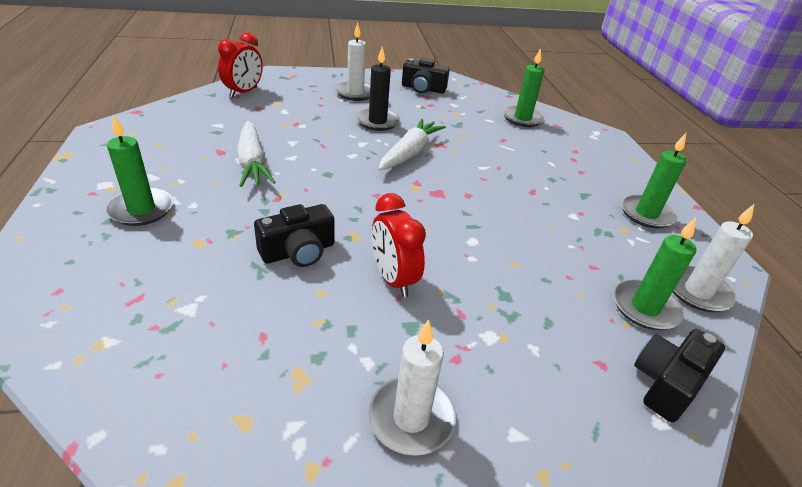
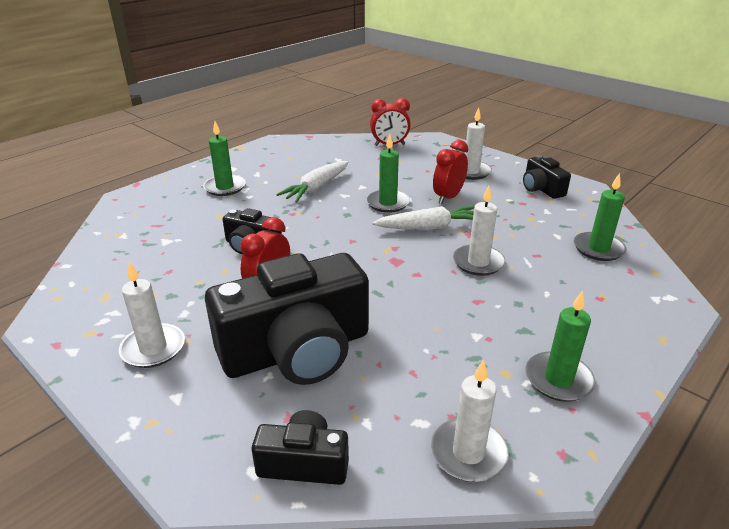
camera: 55 degrees right, 5 degrees down
(377, 121) = (448, 197): black candle -> red clock
(485, 163) = (478, 262): none -> white candle
(513, 312) = (297, 350): none -> black camera
(644, 307) = (393, 421): green candle -> green candle (387, 203)

